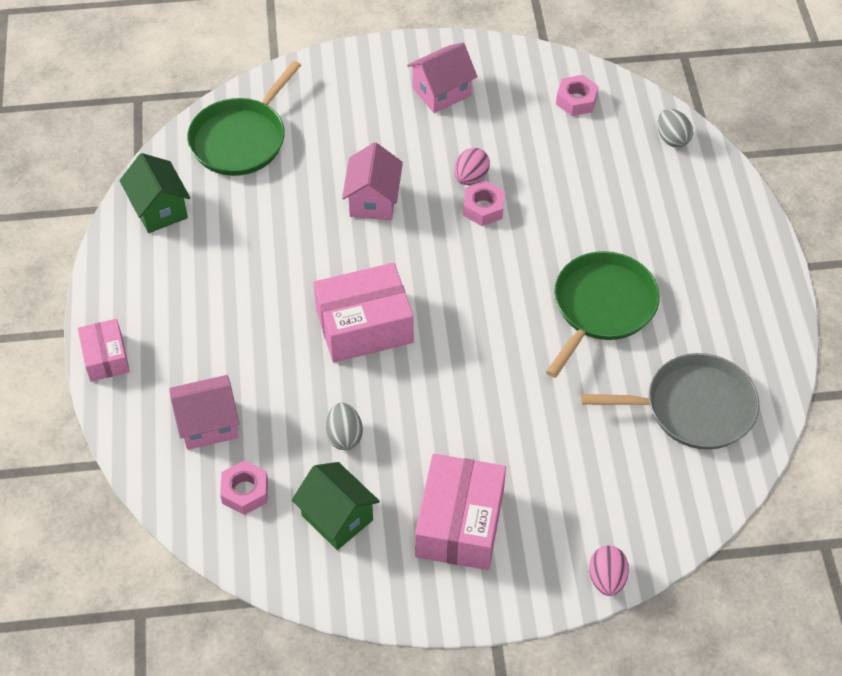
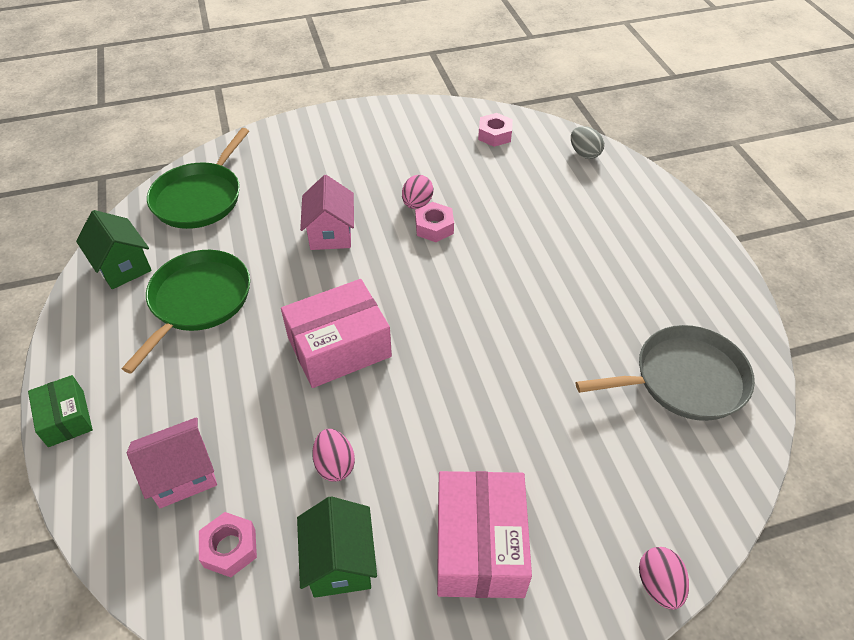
camera: 10 degrees left, 5 degrees down
(106, 357) = (66, 418): pink box -> green box
(337, 517) = (340, 562): green house -> green house turned 45 degrees clockwise
(344, 436) = (335, 464): grey egg -> pink egg
(441, 92) = (377, 141): pink house -> none
(601, 307) = (566, 298): green pan -> green pan (198, 301)

